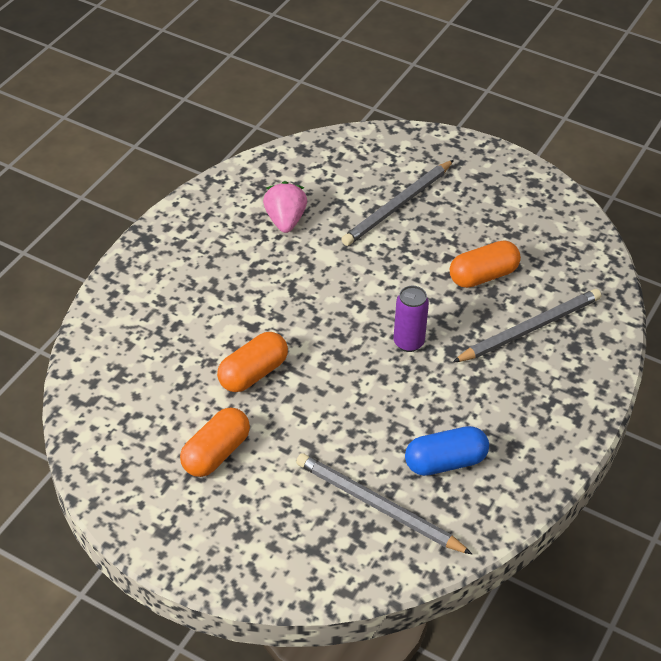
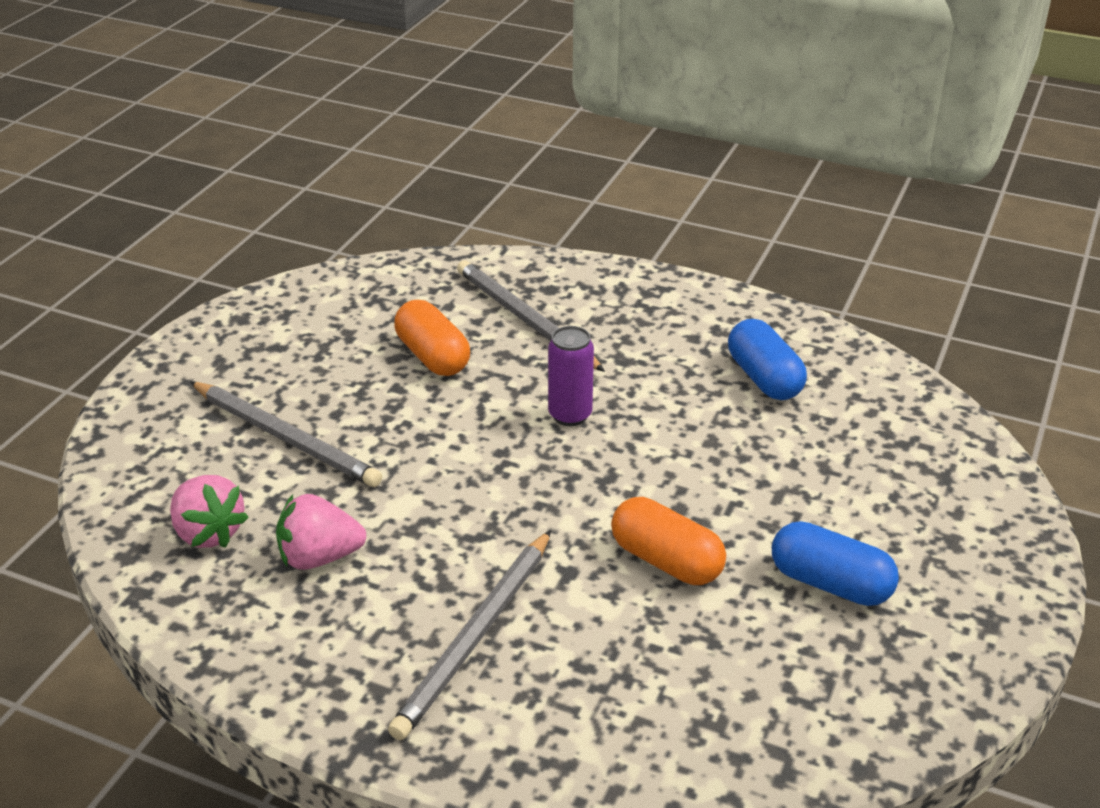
camera: 95 degrees left, 10 degrees down
(216, 453) = (830, 584): orange capsule -> blue capsule
(314, 177) = (208, 533): none -> pink strawberry
(378, 507) = (854, 427): grey pencil -> grey pencil (476, 636)

